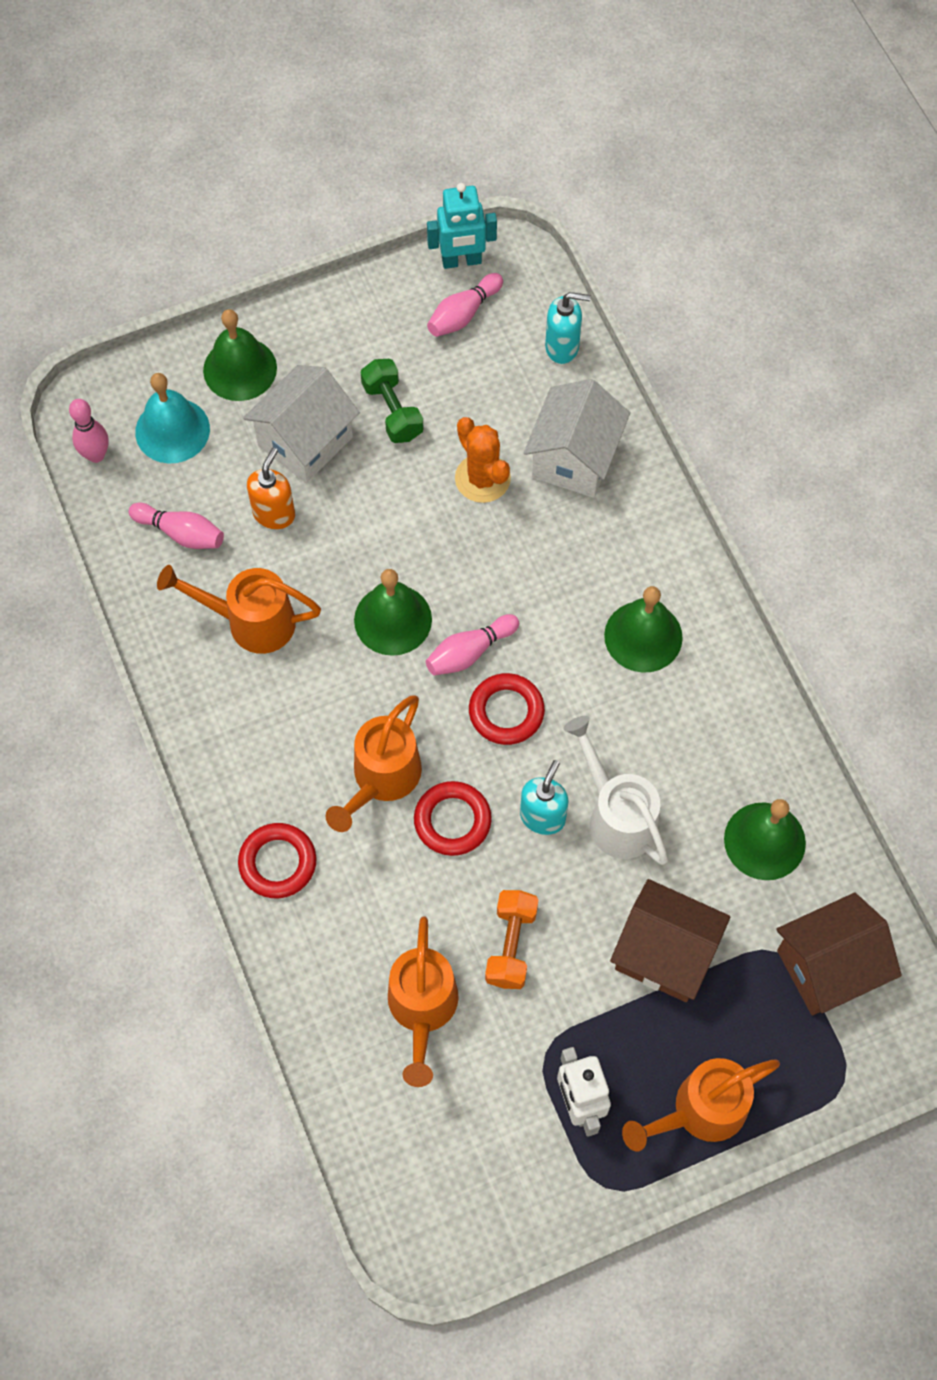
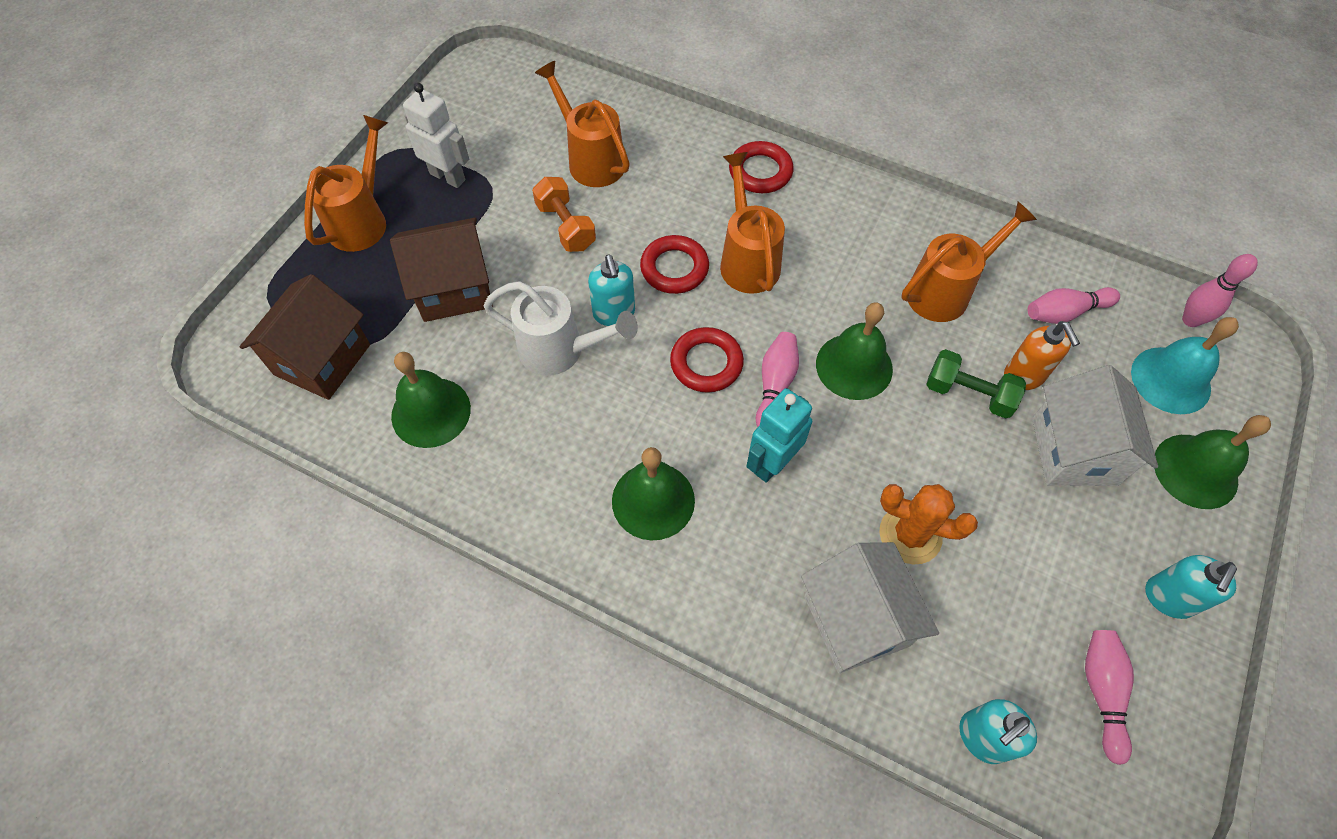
camera: 140 degrees right, 5 degrees down
(359, 323) = (1168, 598): none -> turquoise soap dispenser
(392, 411) = (1045, 536): green dumbbell -> green dumbbell (968, 394)
(461, 261) = (1171, 756): turquoise robot -> turquoise robot (772, 463)

